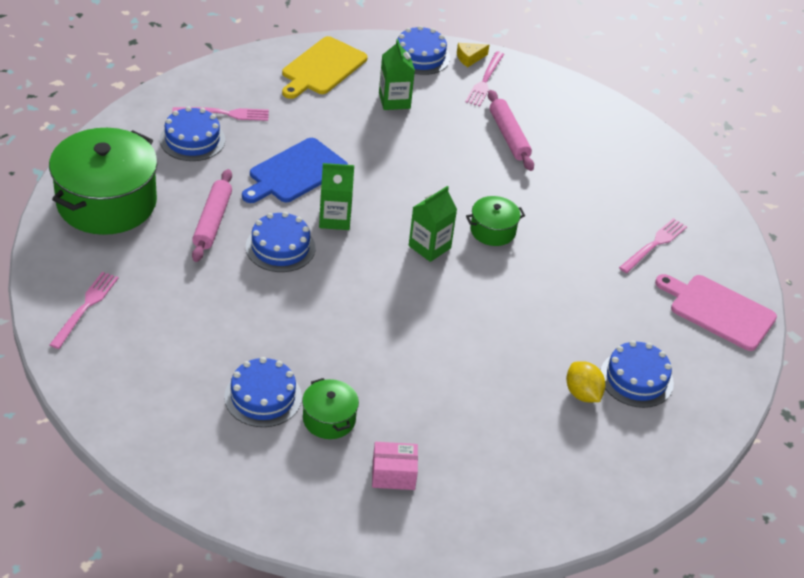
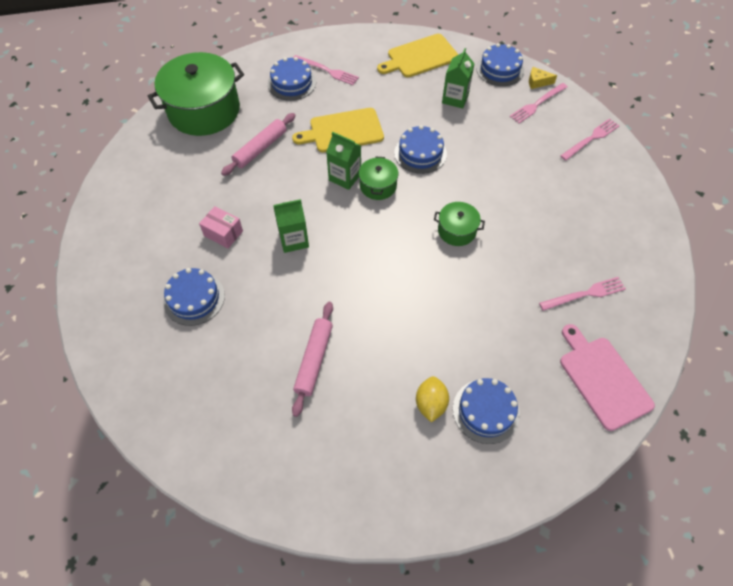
camera: 35 degrees right, 15 degrees up
(85, 307) = (134, 182): pink fork -> pink fork (591, 139)
(280, 247) = (291, 185): blue cake -> blue cake (420, 153)
(295, 172) = (343, 131): blue cutting board -> yellow cutting board
(329, 419) = (225, 337): green pot -> green pot (378, 186)
(393, 475) = (236, 405): pink box -> pink box (223, 233)
(429, 247) = (398, 226): green carton -> green carton (294, 240)
(508, 136) = (524, 156): pink rolling pin -> pink rolling pin (314, 360)

